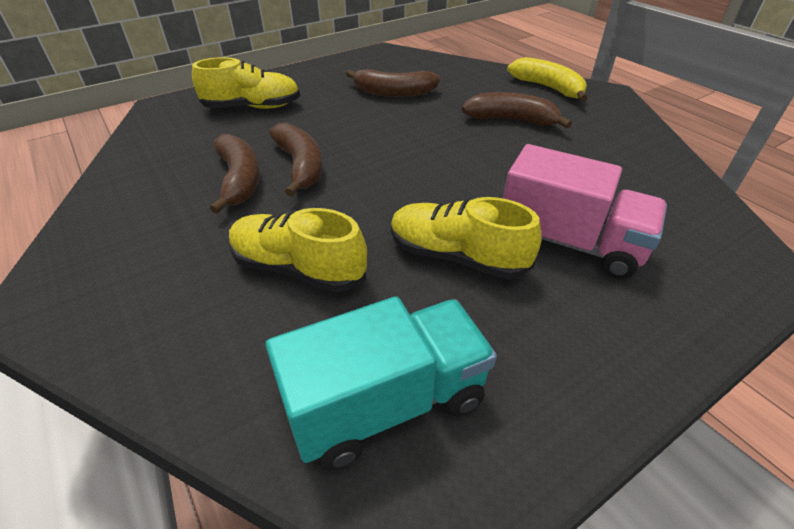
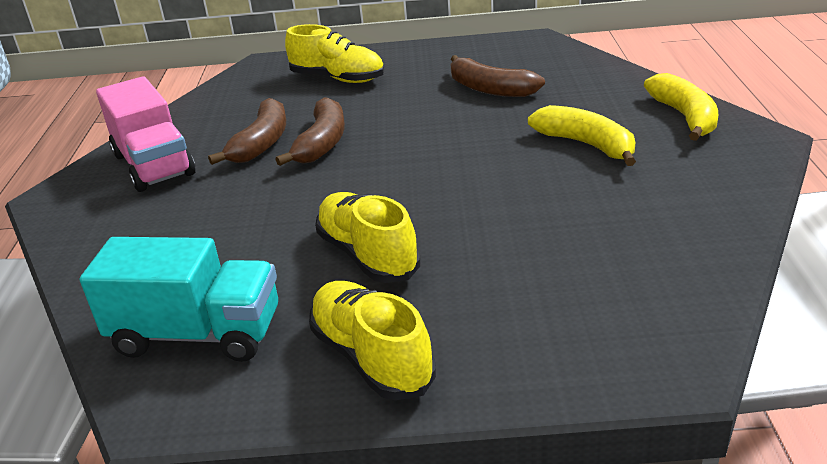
camera: 35 degrees right, 10 degrees down
(298, 268) = (234, 225): yellow shoe -> yellow shoe (371, 357)
(511, 120) = (586, 145): brown banana -> yellow banana
(569, 242) = (488, 276): pink truck -> pink truck (154, 165)

